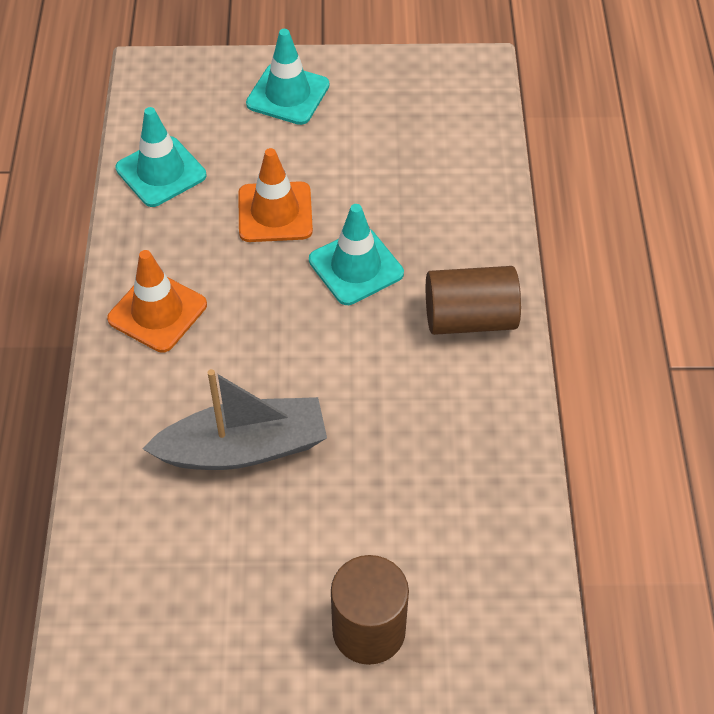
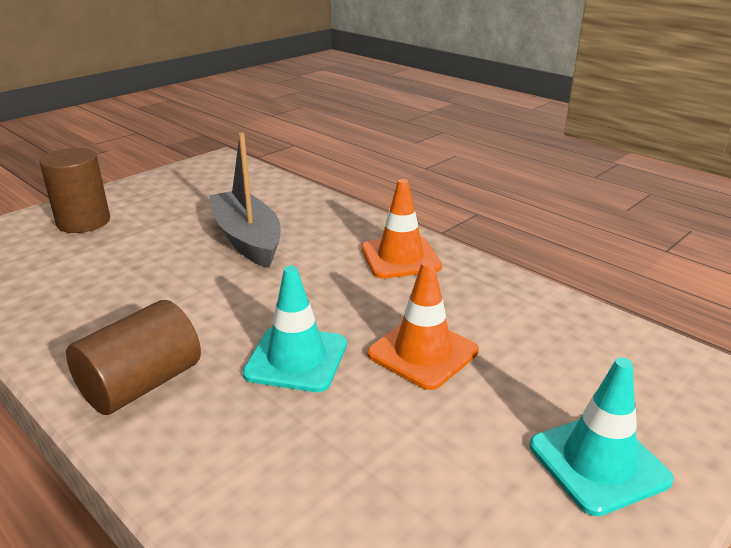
camera: 135 degrees right, 25 degrees down
(161, 172) = (554, 321): turquoise traffic cone -> none
(244, 448) = (247, 239): grey boat -> grey boat turned 120 degrees clockwise

